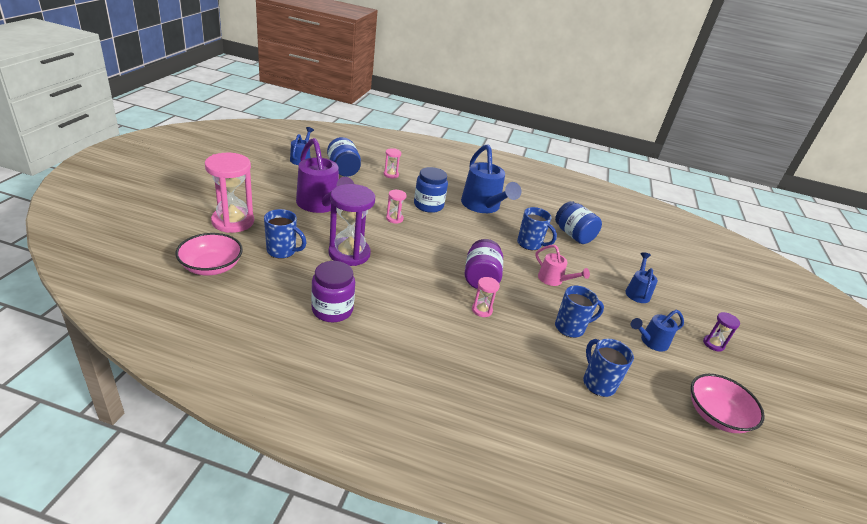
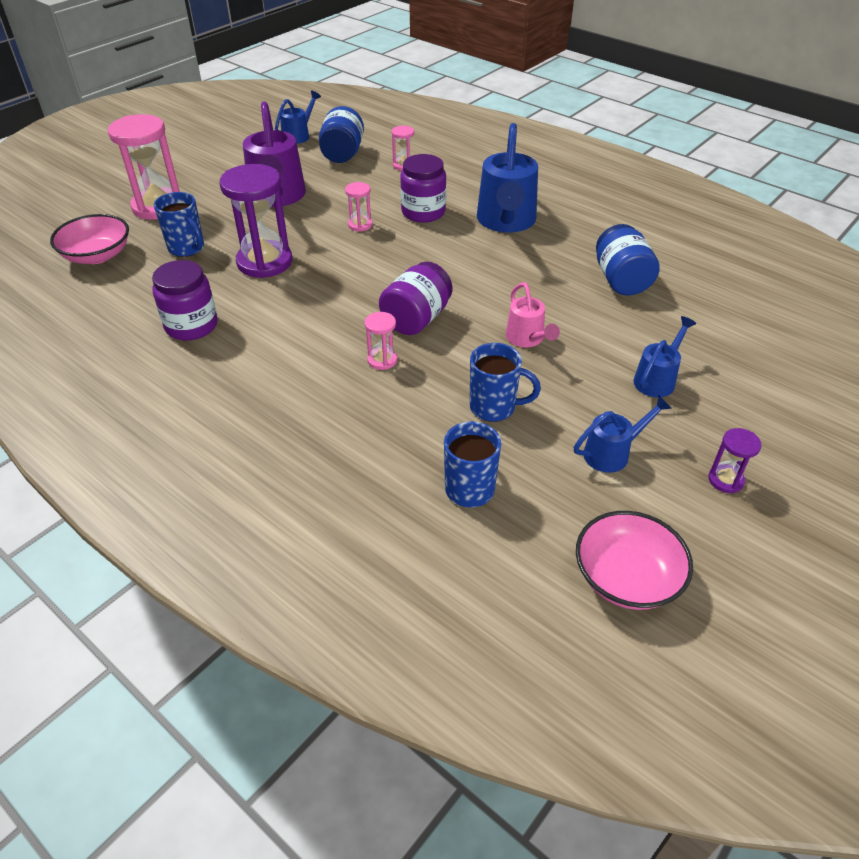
camera: 30 degrees right, 10 degrees up
(428, 205) = (423, 212): blue jar -> purple jar
(530, 244) = (534, 284): blue mug -> none
(651, 342) = (612, 453): blue watering can -> blue watering can turned 150 degrees clockwise

